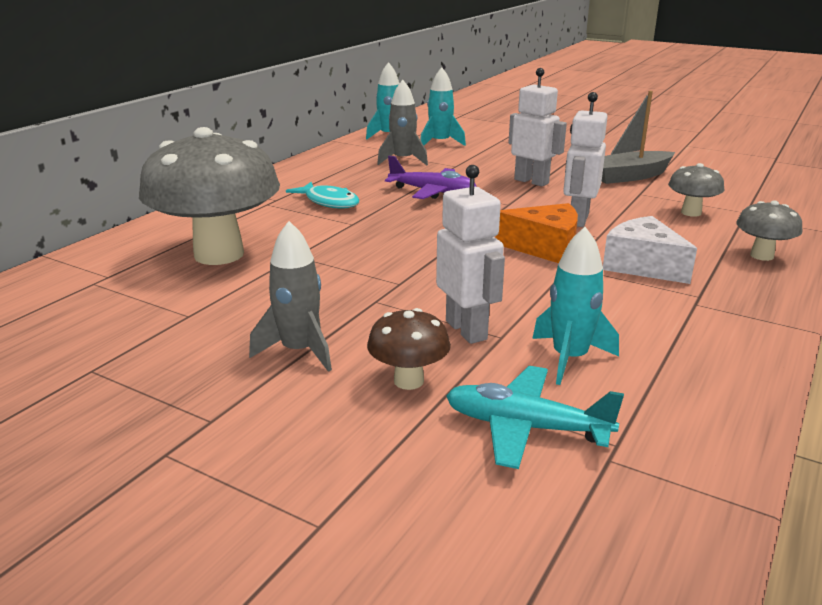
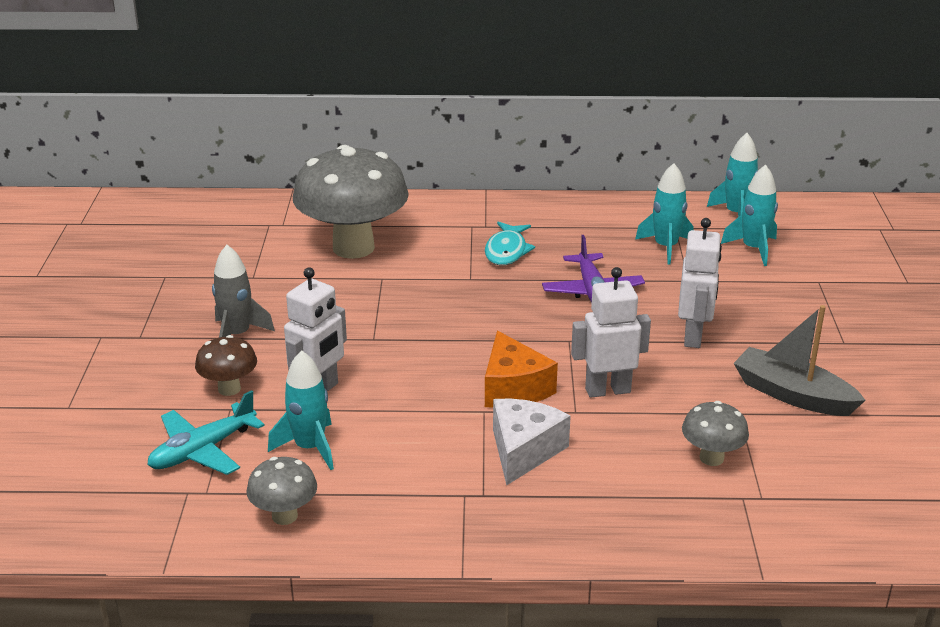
camera: 60 degrees right, 5 degrees up
(403, 160) = (665, 247): grey rocket -> turquoise rocket
(525, 427) = (203, 450): turquoise plane -> turquoise plane turned 120 degrees counterclockwise
(761, 256) = (625, 522): grey mushroom -> grey mushroom (284, 516)

